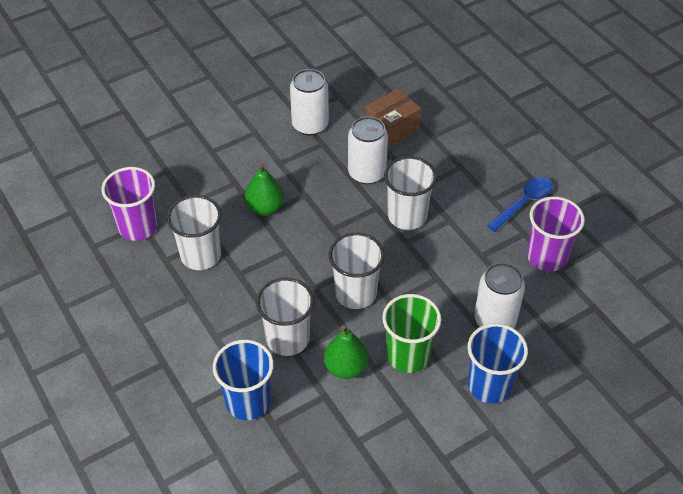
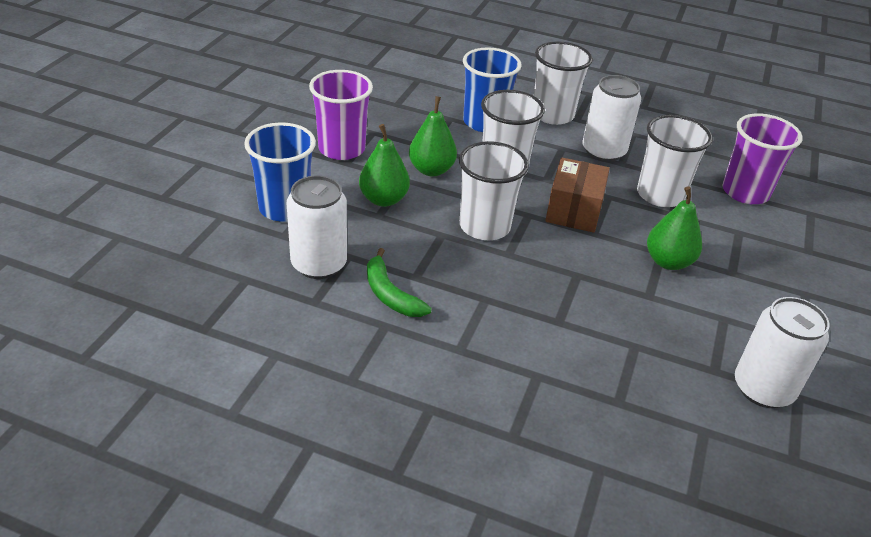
camera: 140 degrees right, 10 degrees down
(367, 173) = (618, 359): white can -> white can (603, 151)
(392, 128) = (664, 446): brown box -> brown box (573, 211)
(407, 216) = (514, 328): white cup -> white cup (552, 115)
(408, 355) = (383, 199): green cup -> green pear
(463, 274) = (390, 294): none -> green banana
(523, 203) = (381, 424): blue spoon -> none
(546, 257) = (300, 362): purple cup -> purple cup (341, 149)

